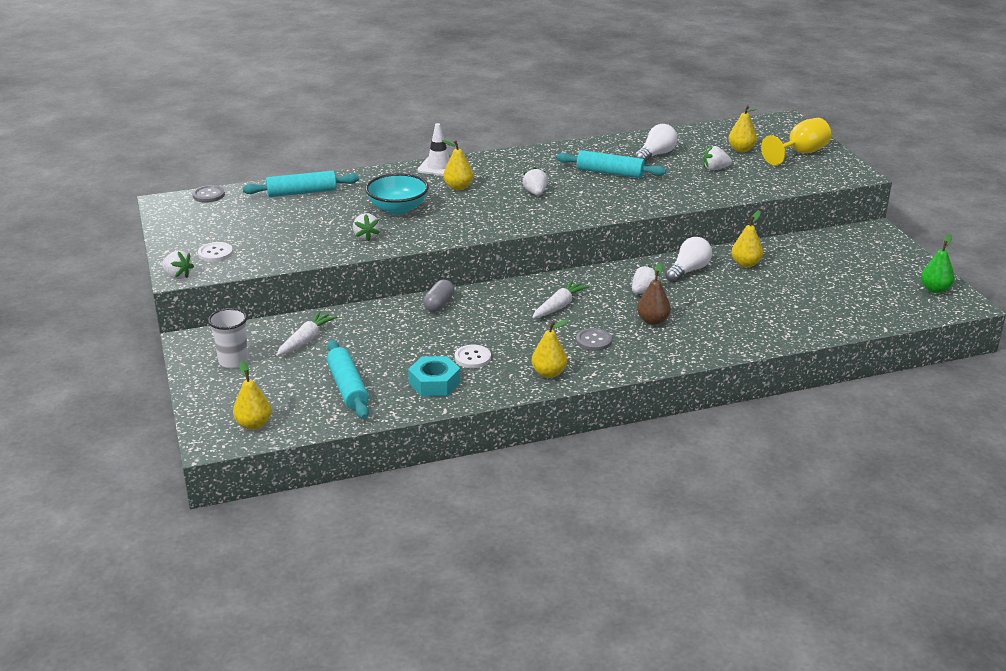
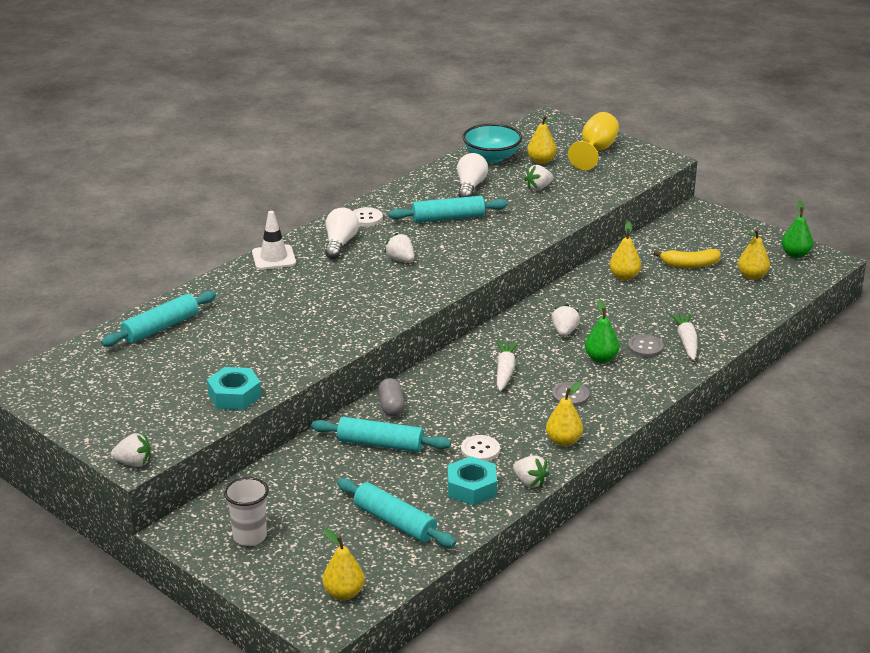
camera: 30 degrees left, 0 degrees up
(208, 195) = (58, 361): grey button -> grey button (645, 347)
(215, 253) = (145, 425): white button -> white button (366, 218)
(298, 252) = (234, 395): none -> turquoise nut
(306, 340) = (300, 488): white carrot -> white carrot (686, 341)
(366, 236) = (285, 357): white strawberry -> white strawberry (529, 482)
(398, 209) = (283, 316): turquoise bowl -> turquoise bowl (492, 157)
(400, 328) = (380, 444): none -> turquoise rolling pin
(458, 187) = (318, 275): yellow pear -> yellow pear (752, 276)
(653, 321) = (601, 358): brown pear -> green pear
(688, 270) = (582, 298): white light bulb -> white light bulb (340, 244)
(818, 271) = (690, 265): none -> yellow banana

